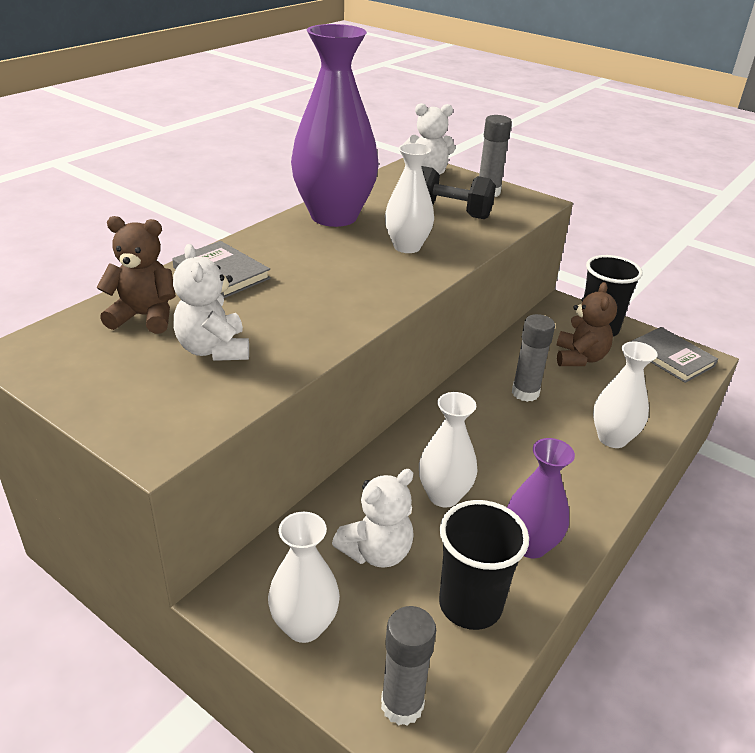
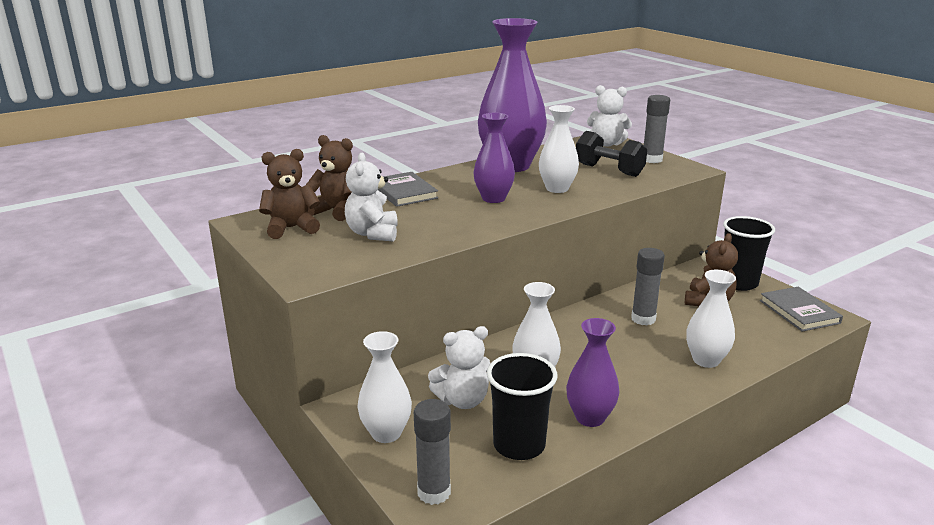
camera: 20 degrees right, 10 degrees down
(93, 356) = (291, 228): none -> brown teddy bear
(340, 271) = (493, 198): none -> purple vase

